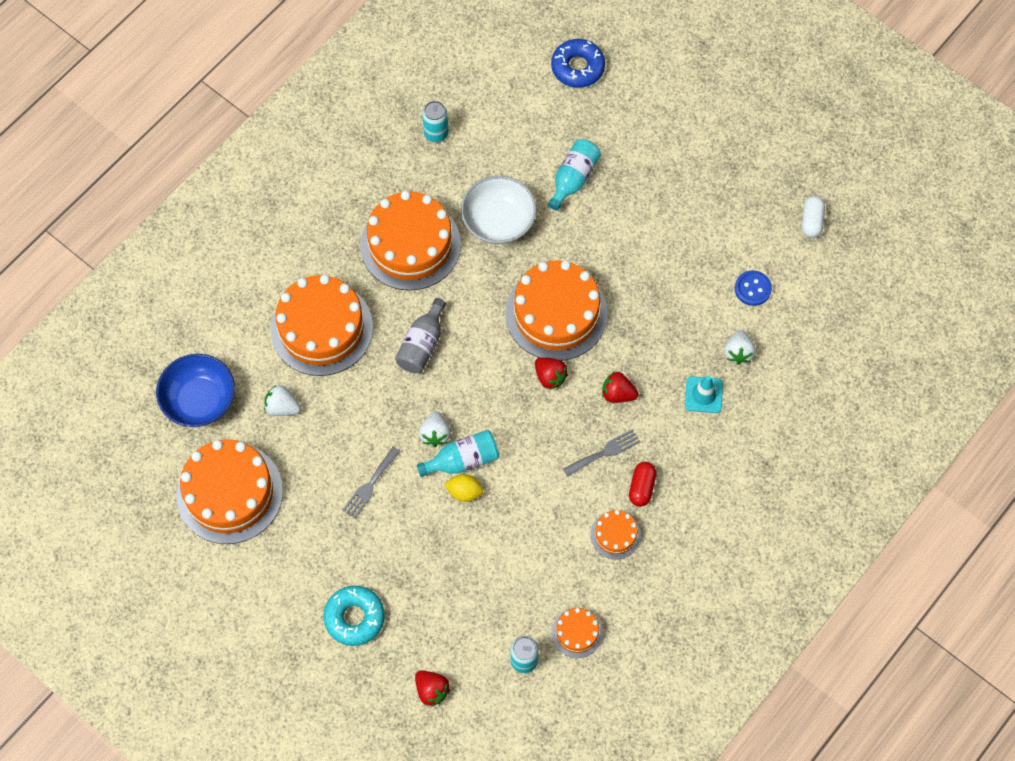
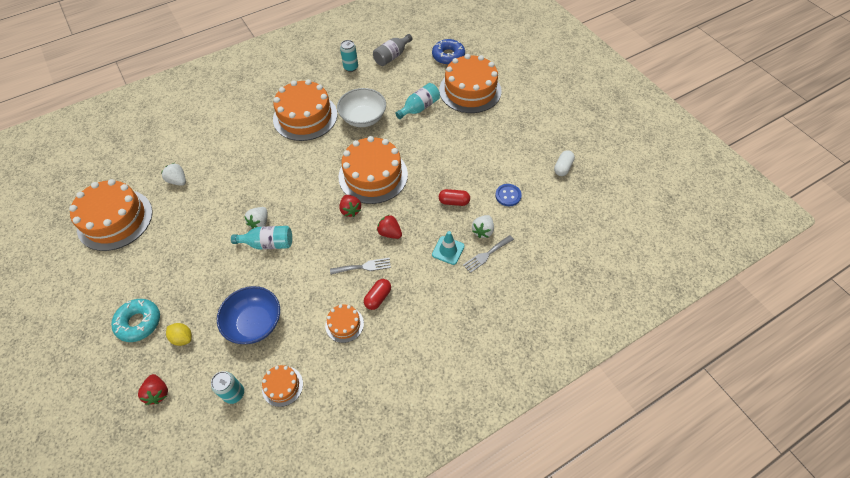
camera: 20 degrees right, 10 degrees down
(199, 400) = (134, 163): blue bowl -> blue bowl (254, 323)
(321, 328) = (228, 145): orange cake -> orange cake (470, 90)
(370, 485) = (201, 241): grey fork -> grey fork (486, 255)
(422, 345) = (281, 170): grey bottle -> grey bottle (392, 56)
(464, 492) = (258, 263): yellow lemon -> yellow lemon (183, 338)
(684, 320) = (454, 202): none -> red capsule

